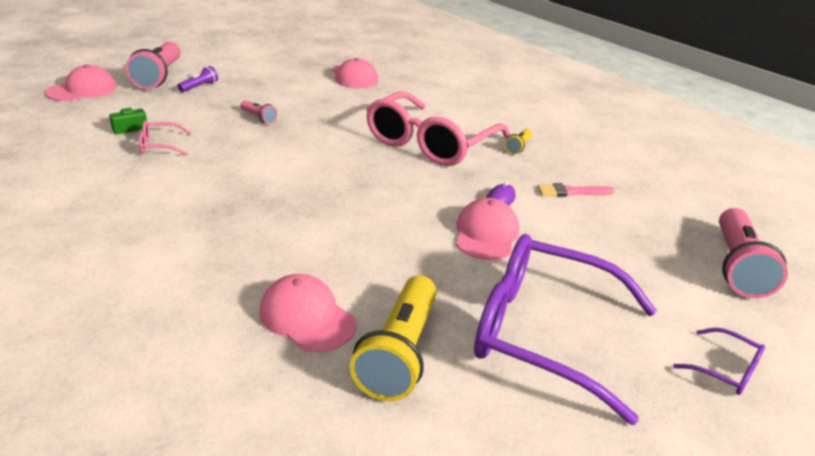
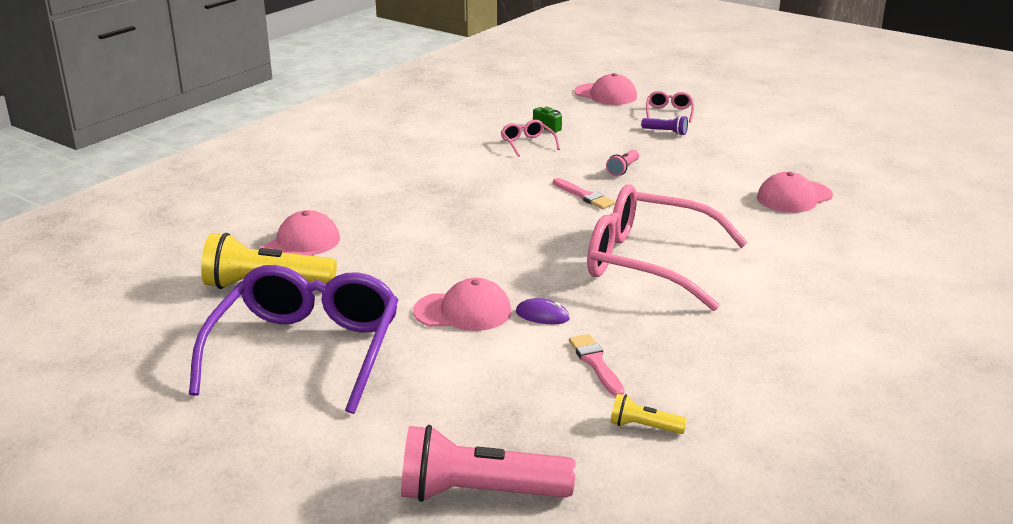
camera: 80 degrees right, 5 degrees down
(159, 77) = (669, 112): pink flashlight -> pink glasses
(298, 143) = (584, 196): none -> pink brush
(518, 147) = (692, 321): yellow flashlight -> yellow flashlight (644, 427)
(725, 370) = (272, 460): purple glasses -> none

